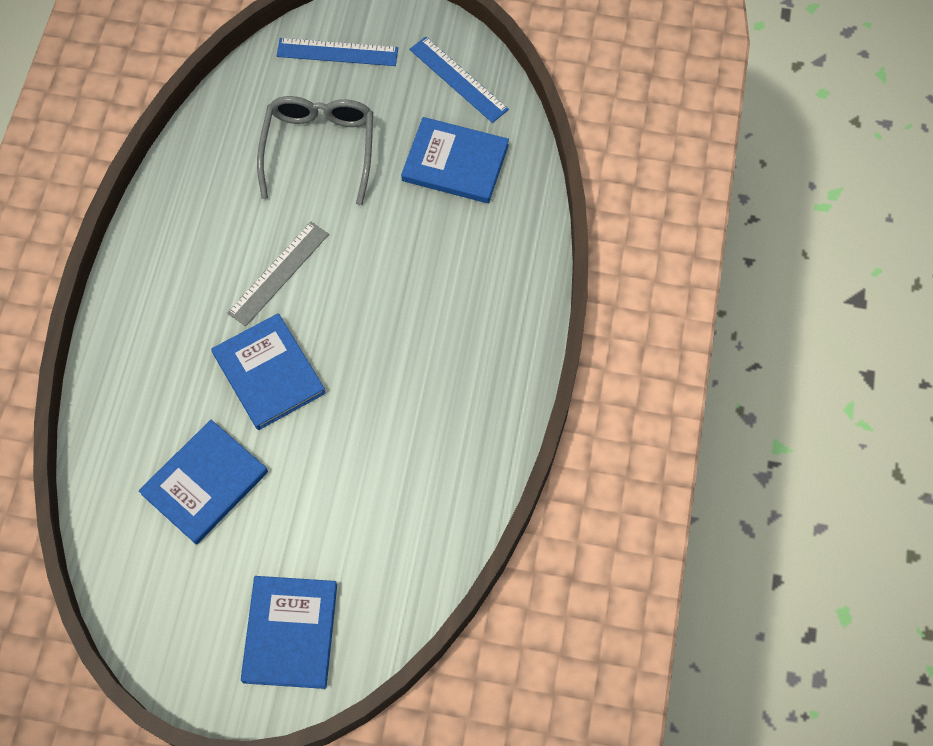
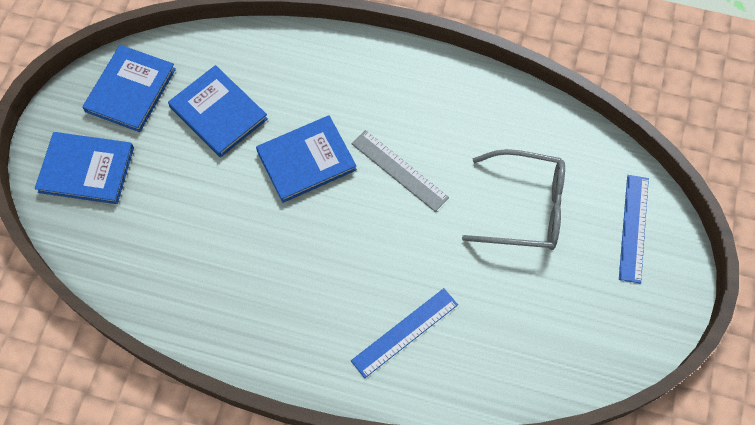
camera: 95 degrees right, 0 degrees up
(455, 163) = (506, 327): blue book -> blue book (130, 90)
(458, 79) = (603, 338): blue ruler -> blue ruler (405, 332)

